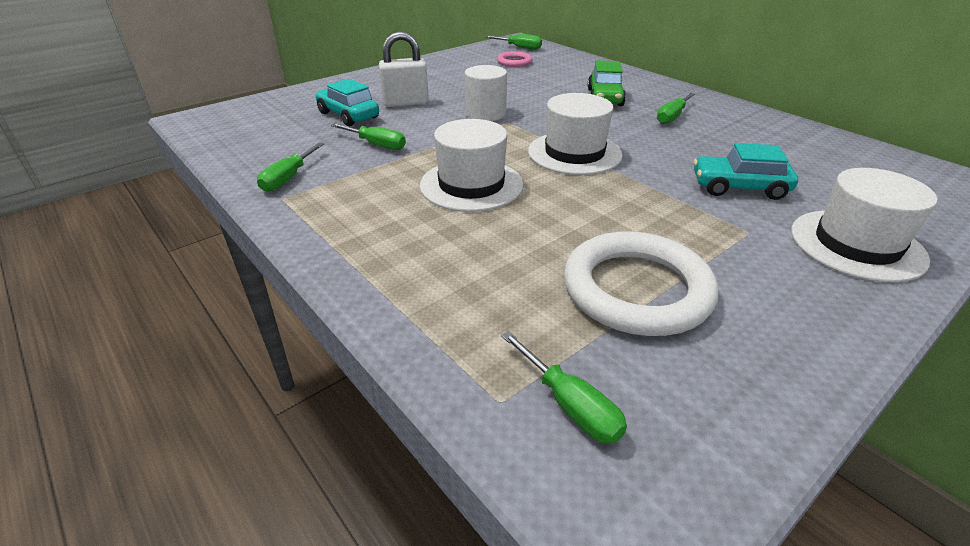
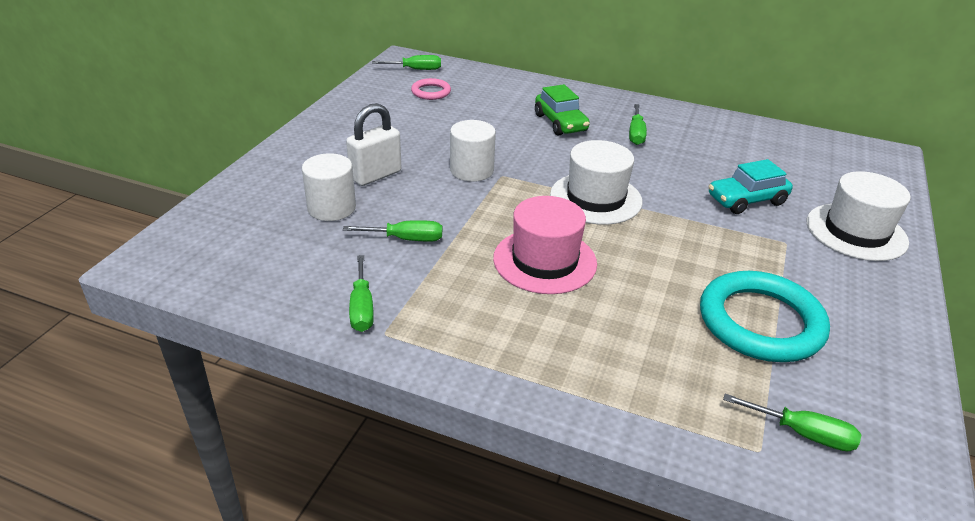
camera: 30 degrees left, 0 degrees up
(348, 115) = (331, 208): turquoise car -> white cylinder
(471, 185) = (545, 261): white hat -> pink hat
(636, 290) = (760, 322): white ring -> turquoise ring

